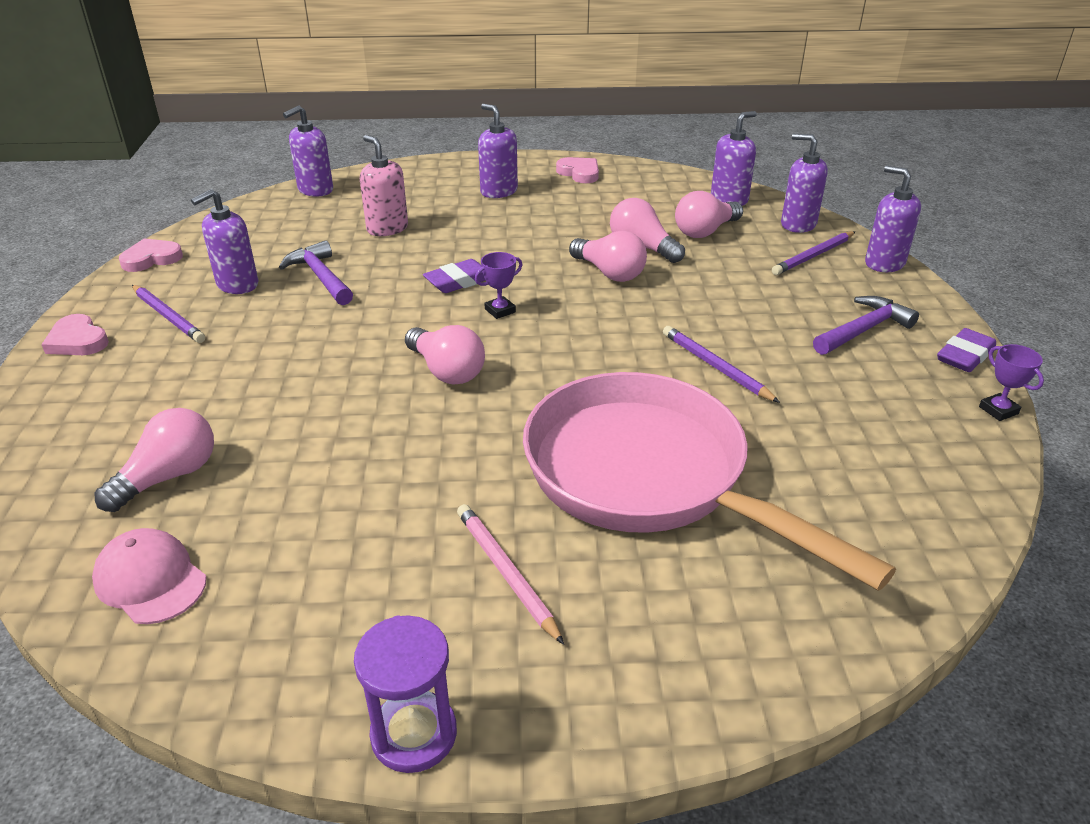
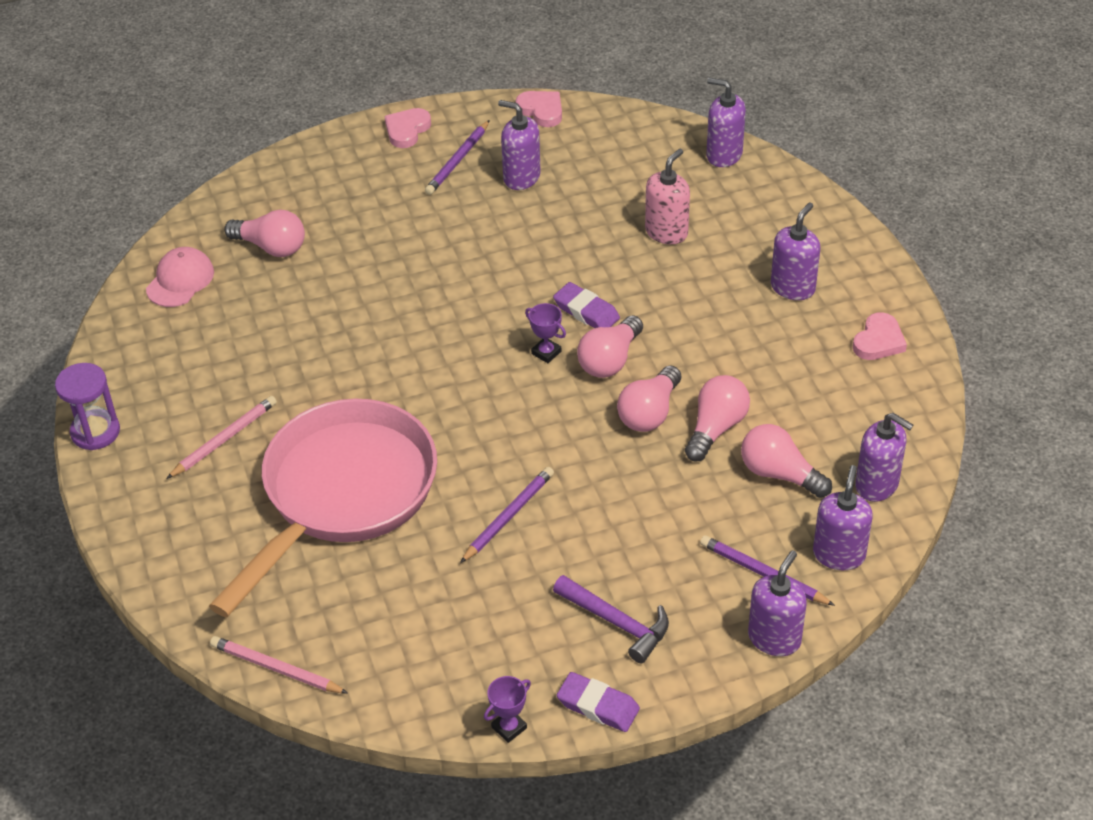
camera: 75 degrees right, 10 degrees up
(321, 277) = (555, 221): purple hammer -> none
(446, 371) = (440, 345): pink light bulb -> pink light bulb (610, 360)
(927, 576) = (276, 668): none -> pink pencil

